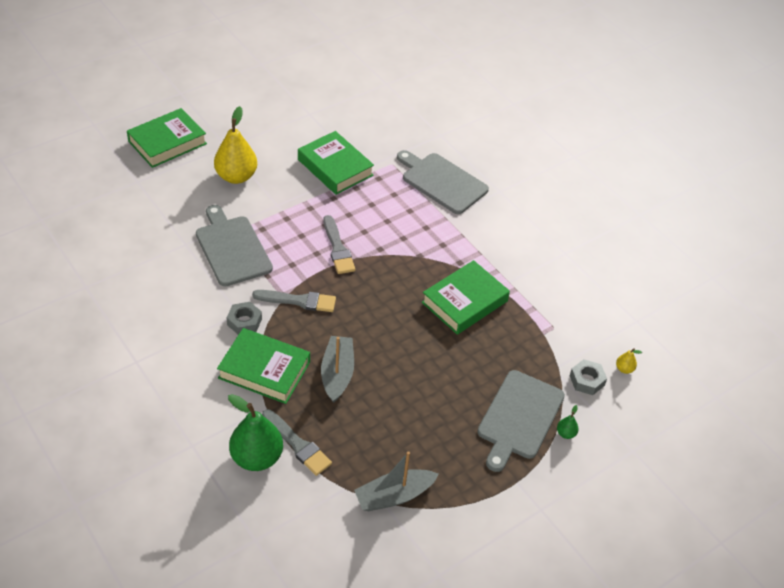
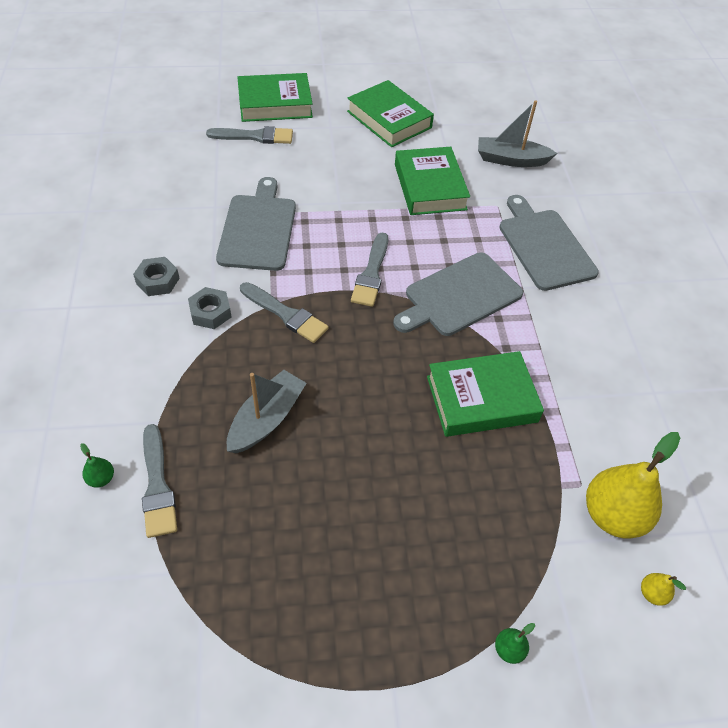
camera: 30 degrees right, 5 degrees up
(172, 176) = (255, 136): none -> grey brush
(236, 176) = (318, 159): yellow pear -> yellow pear (613, 515)
(257, 457) = (101, 478): green pear -> green pear, size x0.42
(264, 370) = (190, 377): green book -> green book (389, 119)
(394, 496) = (220, 617): grey boat -> grey boat (511, 160)
(519, 418) = (456, 591): grey cutting board -> grey cutting board (459, 296)
(587, 380) = (586, 584): grey nut -> grey nut (158, 281)

